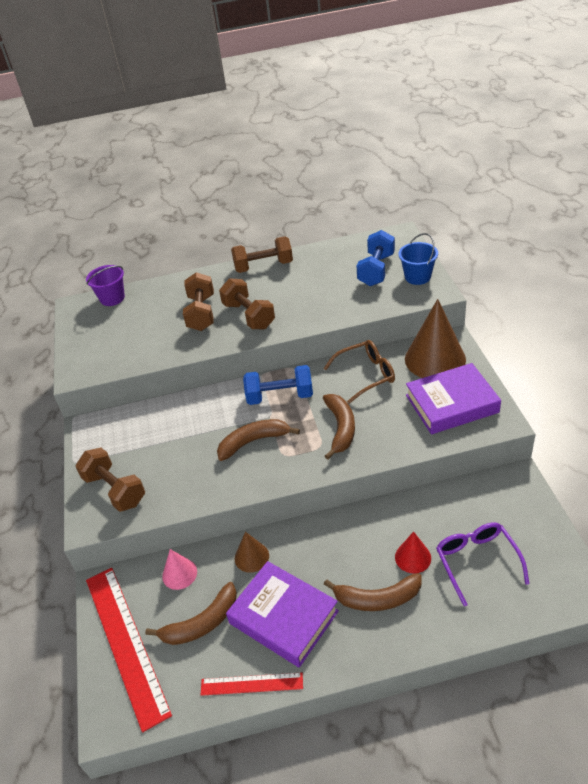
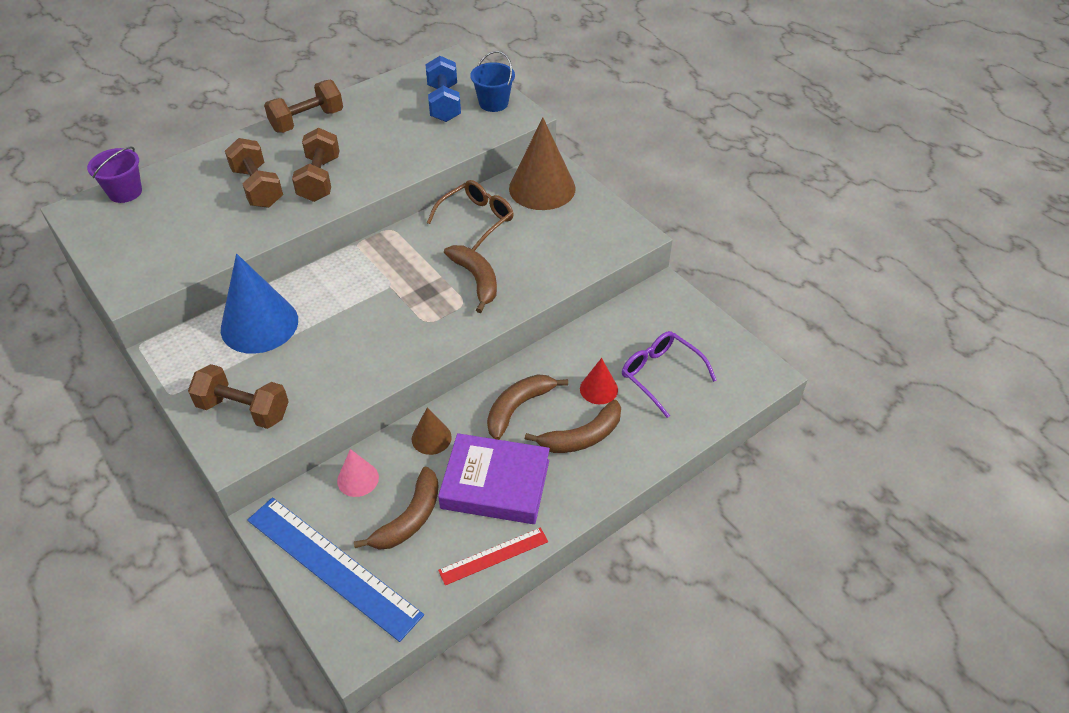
camera: 30 degrees left, 5 degrees up
(125, 643) = (332, 566): red ruler -> blue ruler
(159, 423) = (259, 324): none -> blue cone
(249, 316) = (319, 179): brown dumbbell -> brown dumbbell turned 60 degrees clockwise
(253, 442) = (385, 317): brown banana -> brown banana (518, 408)
(280, 396) = (391, 263): blue dumbbell -> none
(451, 404) = (580, 229): purple book -> none

